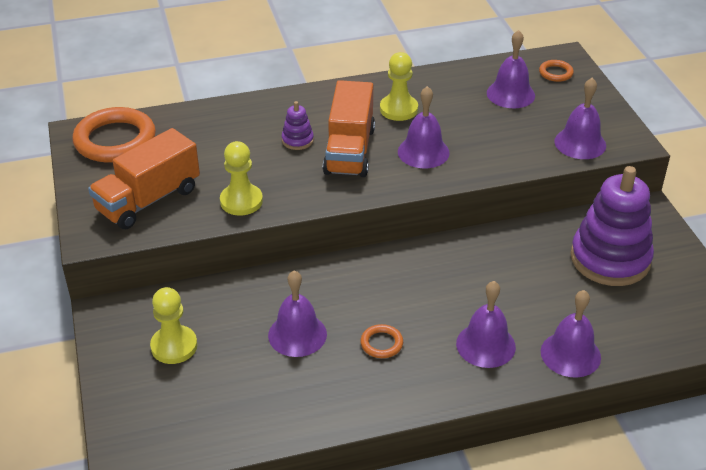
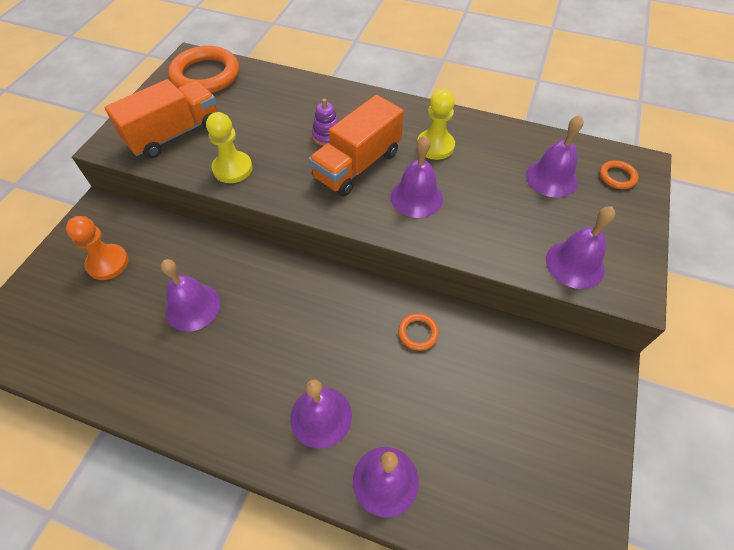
camera: 35 degrees right, 15 degrees up
(148, 200) = (174, 134): orange truck -> orange truck turned 150 degrees clockwise
(174, 346) = (108, 263): yellow pawn -> orange pawn
(381, 343) = (242, 357): orange ring -> orange ring (418, 333)
(610, 259) = (518, 398): purple stacking toy -> none

